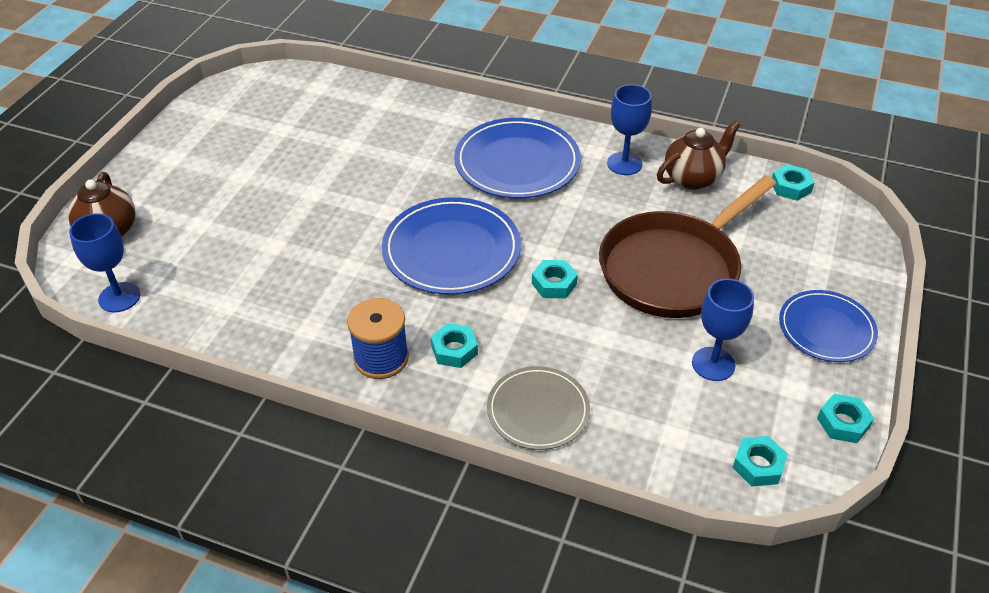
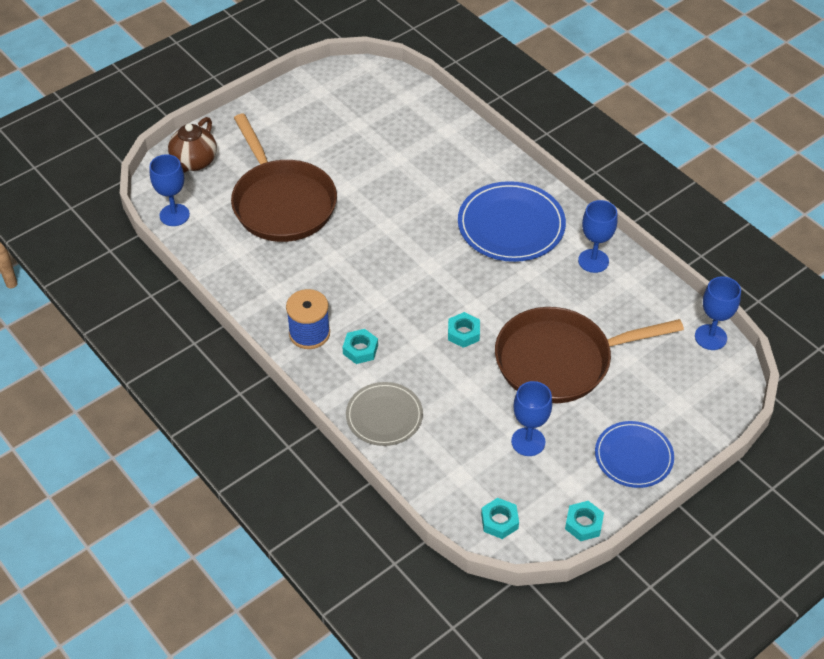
camera: 30 degrees right, 5 degrees up
(248, 234) = (282, 203): none -> brown pan
(451, 250) = (411, 275): blue plate -> none
(693, 178) = (637, 296): brown teapot -> none
(791, 187) = (710, 337): turquoise nut -> blue goblet

